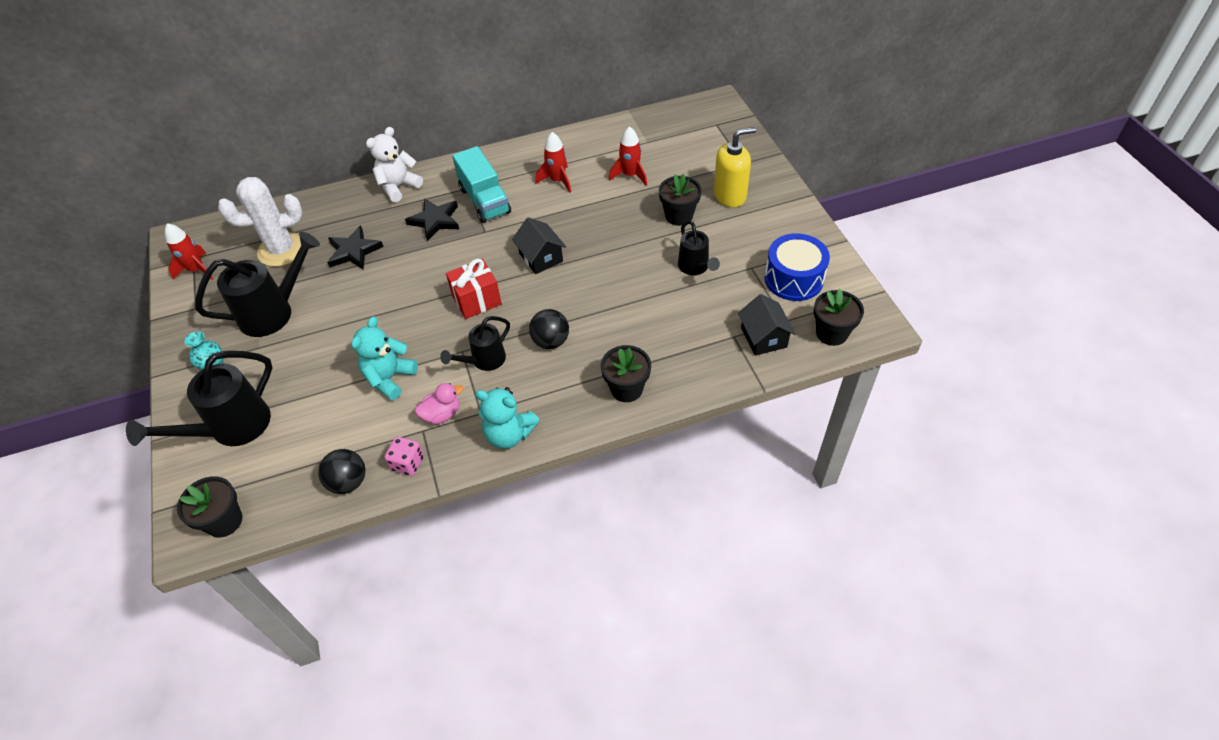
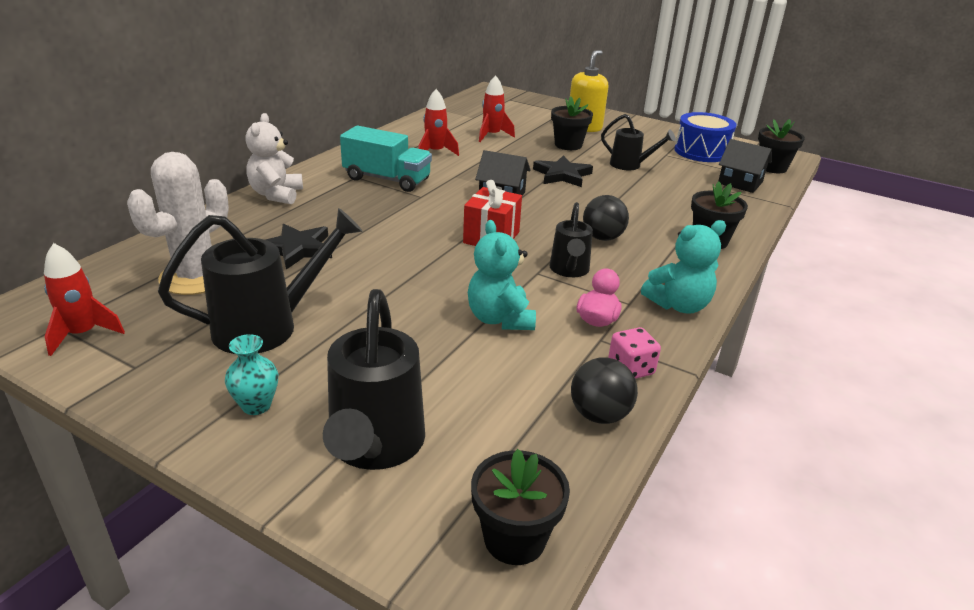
camera: 45 degrees left, 20 degrees down
(273, 312) = (267, 327): black watering can -> black watering can turned 45 degrees clockwise
(435, 220) = (357, 204): black star -> black star (562, 175)

